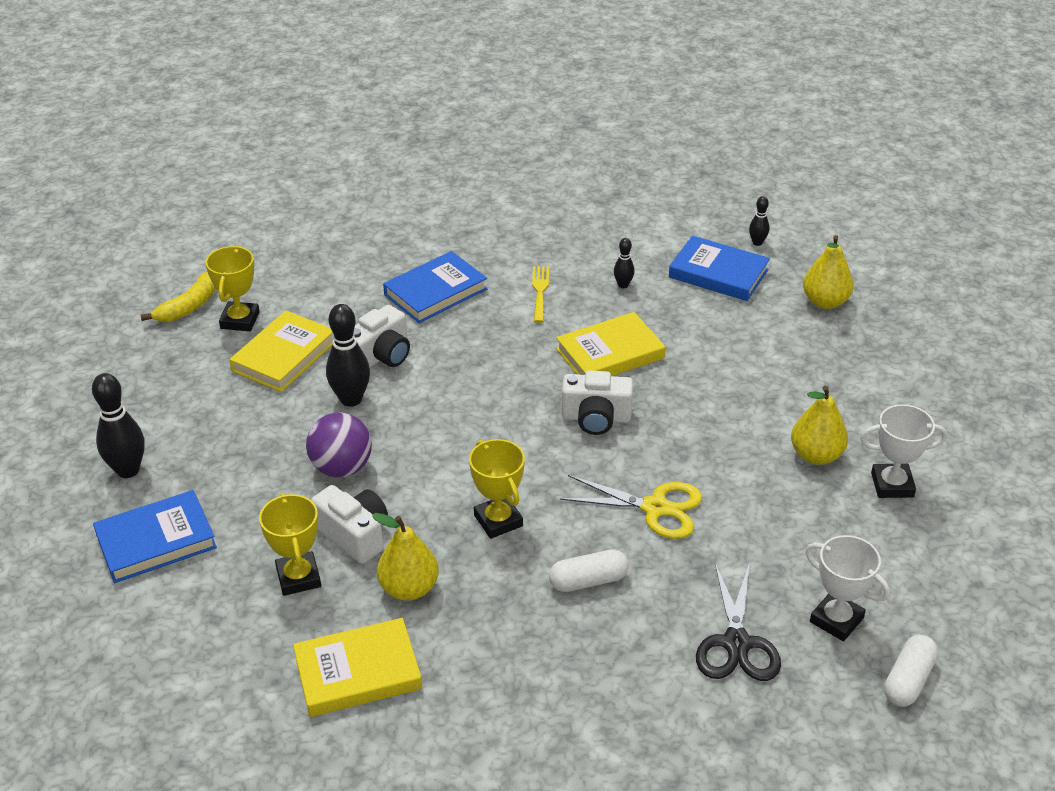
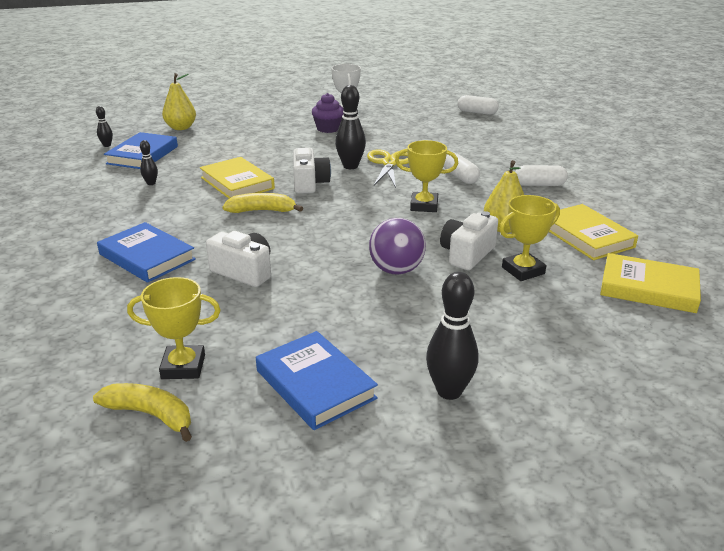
camera: 100 degrees left, 10 degrees down
(156, 541) = (530, 349): blue book -> blue book (315, 384)
(284, 356) = (247, 325): yellow book -> yellow book (648, 288)
(351, 399) = (308, 278): black bowling pin -> black bowling pin (350, 166)
(498, 520) = (424, 206): yellow trophy -> yellow trophy turned 45 degrees clockwise
(522, 372) = (262, 211): none -> yellow banana
(539, 673) = (539, 185): none -> white capsule
(540, 291) = (154, 212): yellow fork -> none
(736, 643) = (480, 142): black scissors -> none
(816, 455) = (328, 128): yellow pear -> purple cupcake
(836, 620) = (449, 124): white trophy -> none

